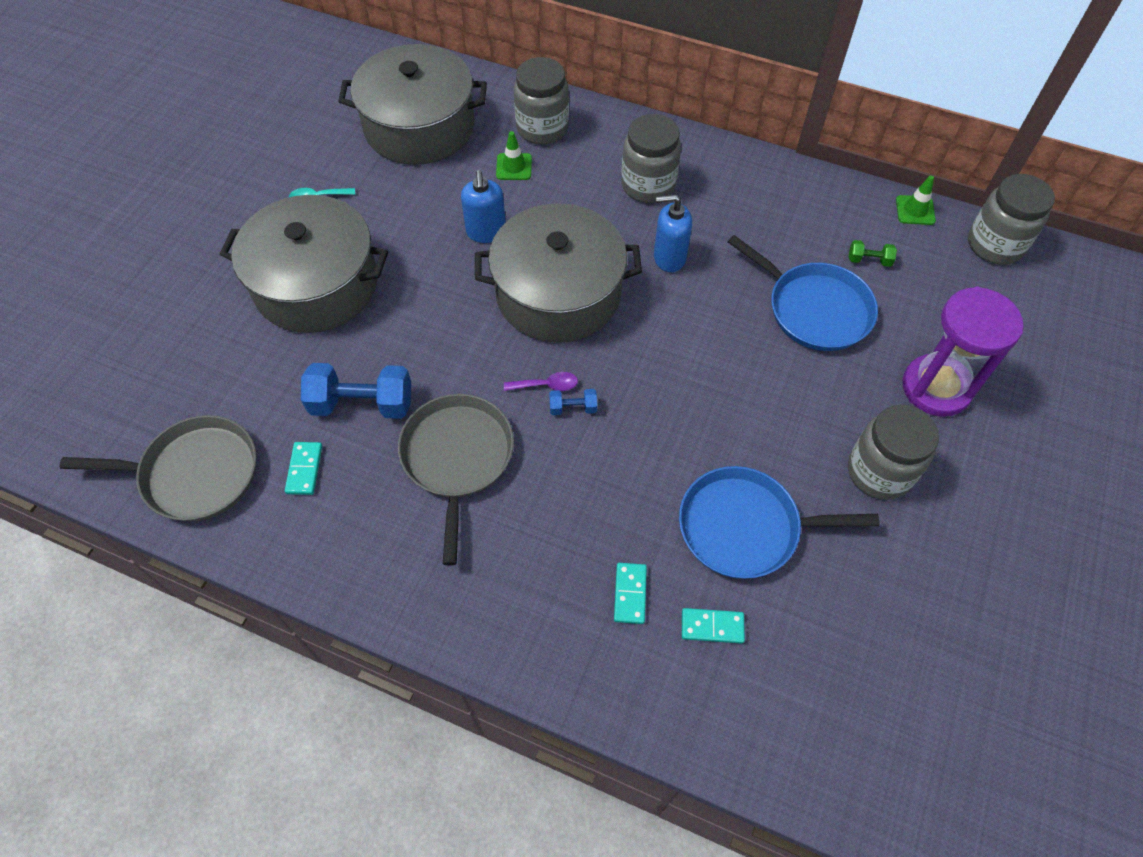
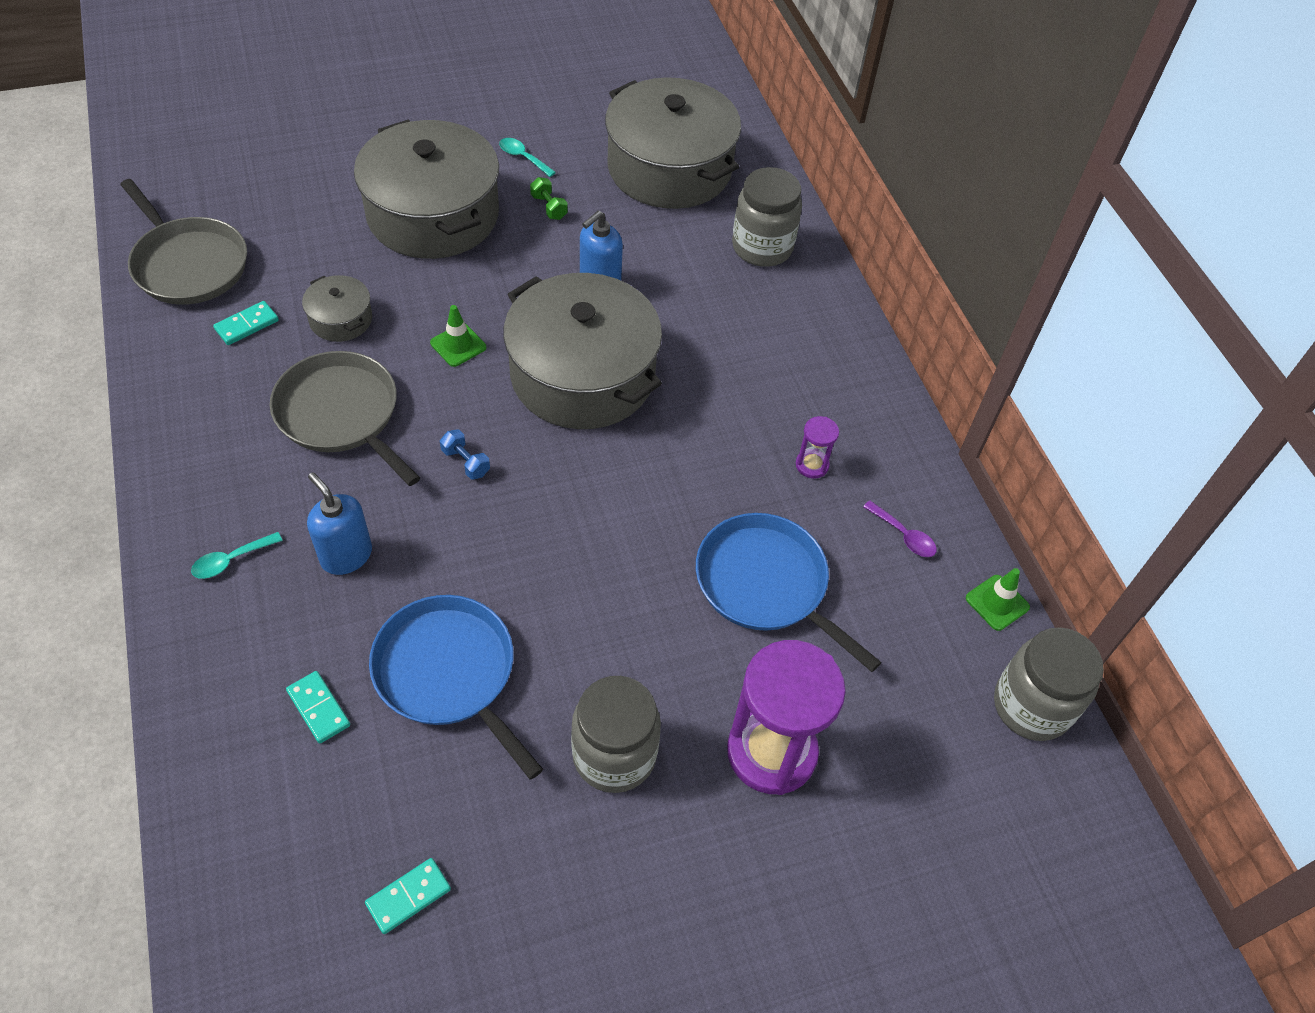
camera: 45 degrees right, 5 degrees down
(362, 404) = (341, 319): blue dumbbell -> grey pot
(457, 458) = (341, 414): grey pan -> grey pan turned 90 degrees counterclockwise
(514, 167) = (694, 256): green traffic cone -> green traffic cone (458, 345)
(532, 610) = (231, 560): none -> turquoise spoon
(546, 385) = (472, 428): purple spoon -> purple spoon (903, 535)
(630, 594) = (303, 623): turquoise domino -> turquoise domino (408, 896)
(648, 185) = (780, 363): grey jar -> none
(669, 258) = (709, 431): blue soap dispenser -> blue soap dispenser (346, 555)
(743, 225) = (812, 465): none -> purple hourglass
(814, 309) = (766, 584): blue pan -> blue pan turned 135 degrees clockwise
(869, 260) = (881, 598): green dumbbell -> green dumbbell (549, 207)

